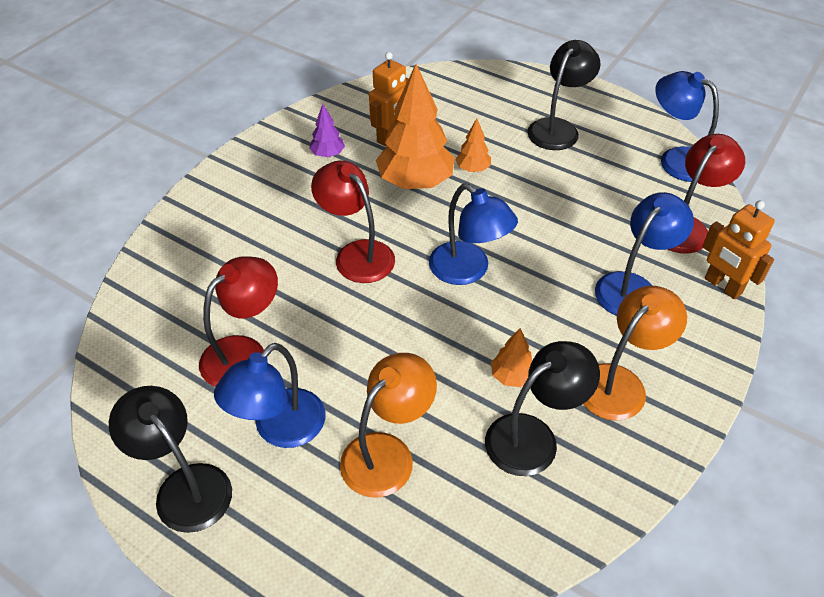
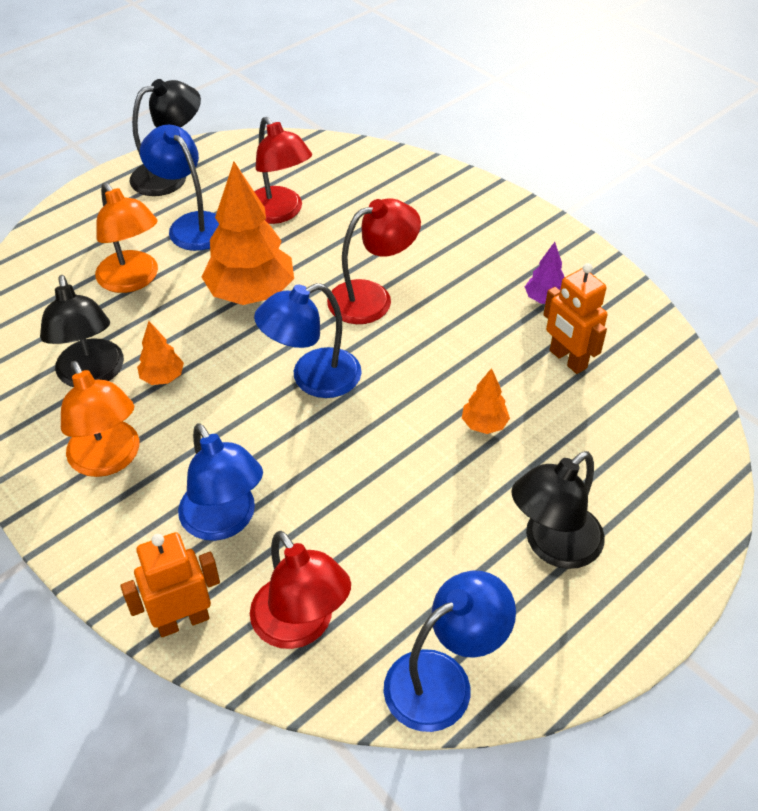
camera: 105 degrees right, 0 degrees up
(415, 182) = (473, 365): orange tree -> orange tree (251, 294)
(558, 128) = (552, 546): black lamp -> black lamp turned 90 degrees clockwise

